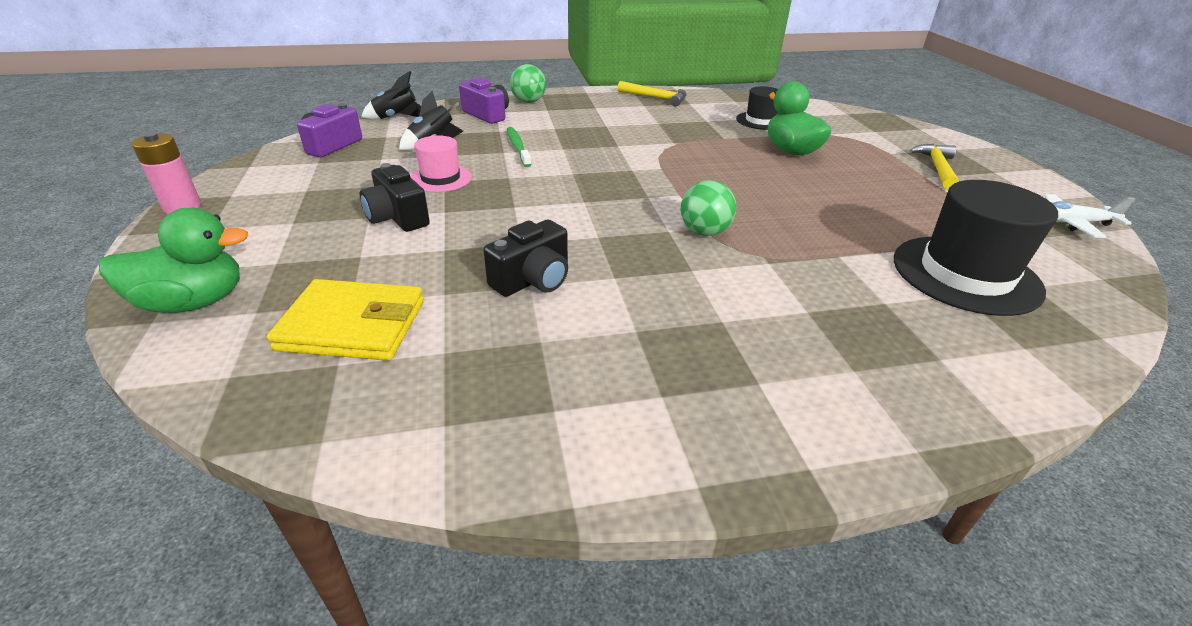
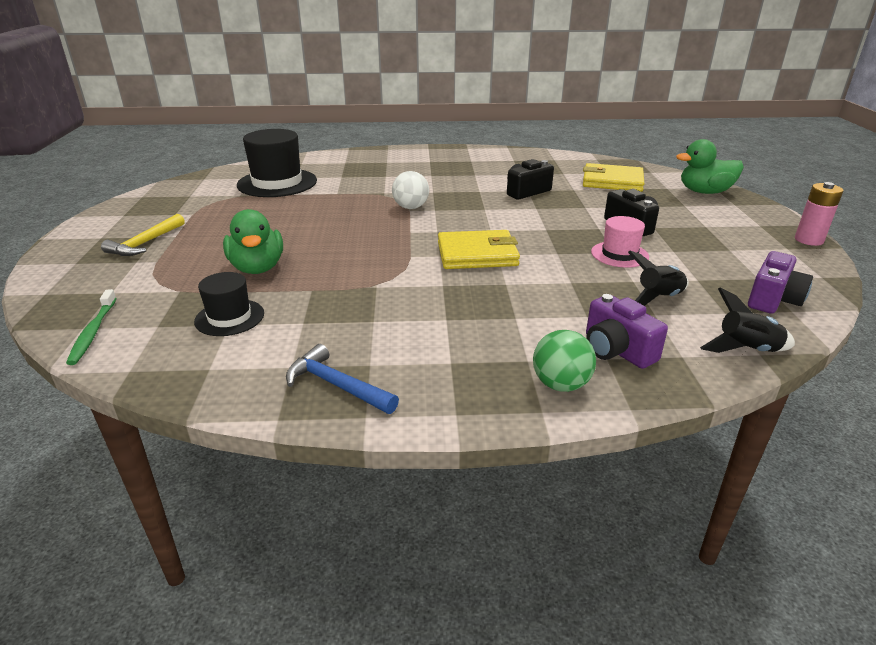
camera: 170 degrees left, 5 degrees down
(518, 147) = (556, 287): green toothbrush -> green toothbrush (93, 332)
(594, 172) = (477, 254): none -> yellow wallet
(656, 98) = (336, 385): yellow hammer -> blue hammer
(704, 232) = (411, 207): green ball -> white ball
(1070, 223) = (147, 201): white plane -> none

